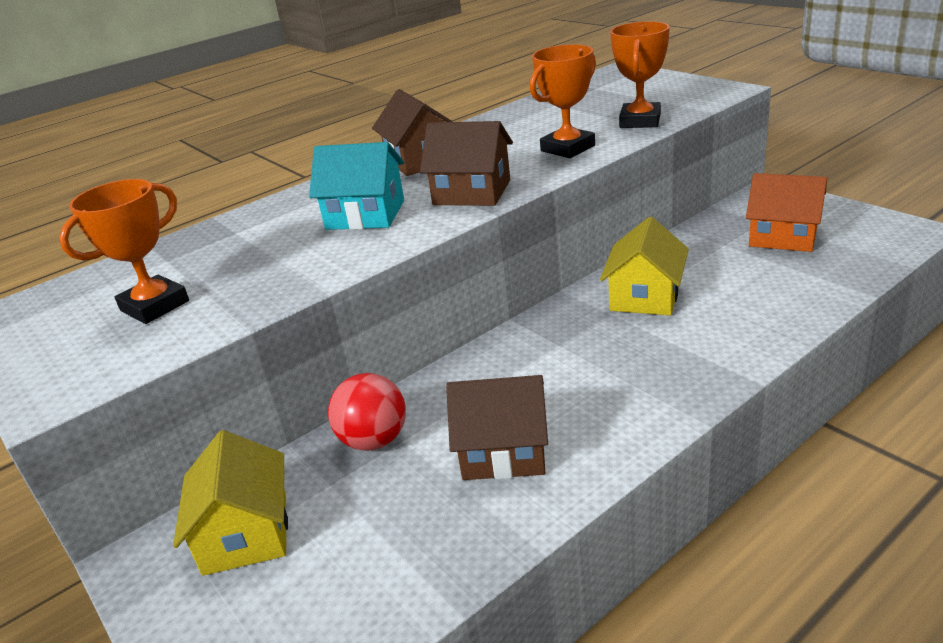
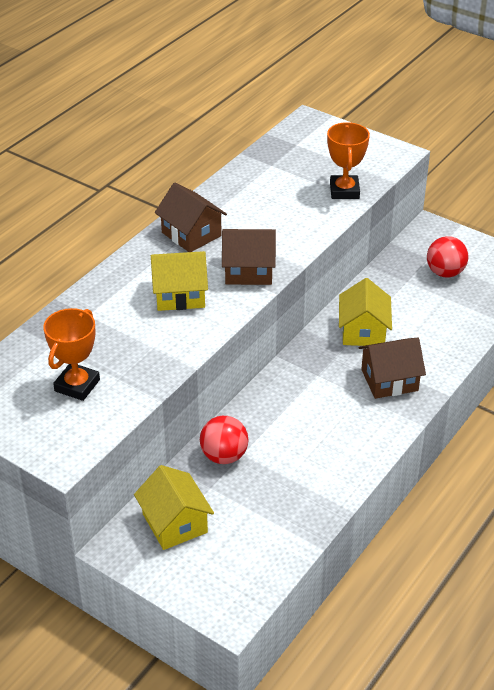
camera: 20 degrees left, 10 degrees up
(365, 215) = (180, 295): turquoise house -> yellow house
(503, 451) = (309, 454): brown house -> brown house (389, 380)
(567, 148) = (300, 222): orange trophy -> none
(783, 236) = (445, 272): orange house -> red ball

